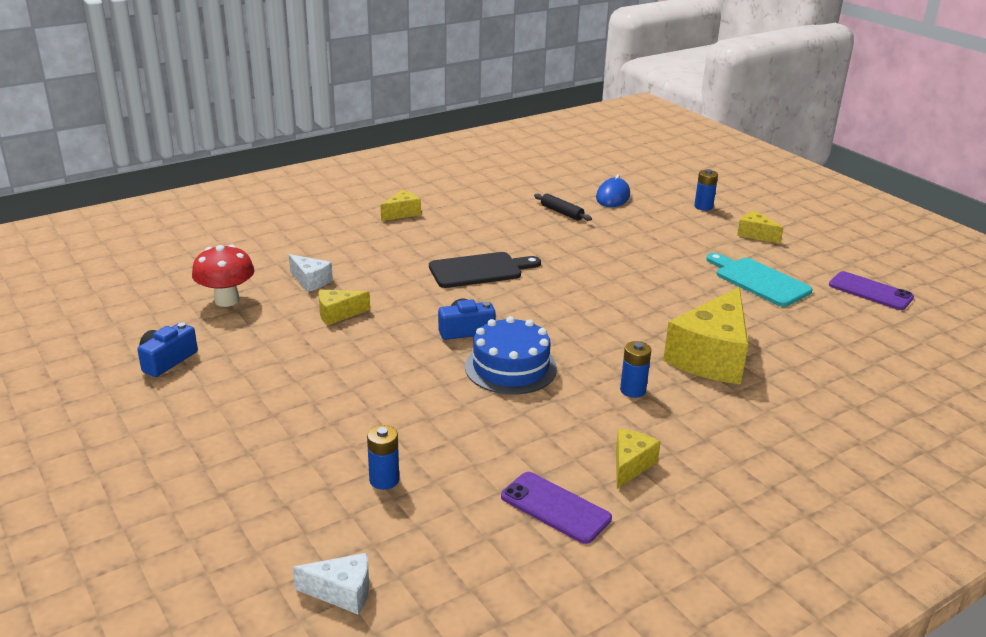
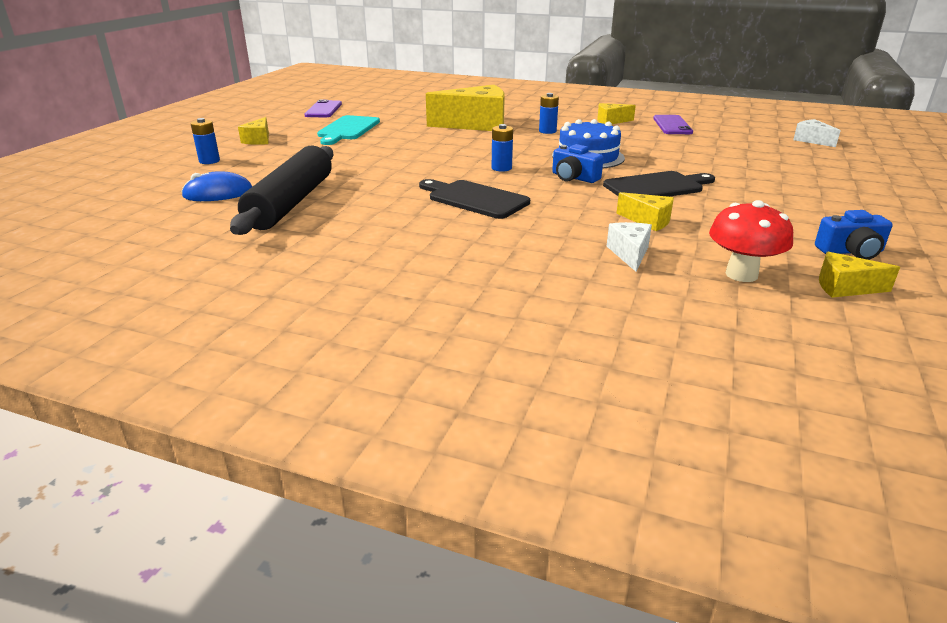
camera: 125 degrees left, 0 degrees up
(384, 480) = (744, 153): blue battery -> blue battery (501, 168)
(387, 357) = (657, 187): none -> black cutting board
(402, 213) = (402, 273): yellow cheese -> yellow cheese (845, 287)
(561, 212) = (291, 202): black rolling pin -> black rolling pin, size x2.38

